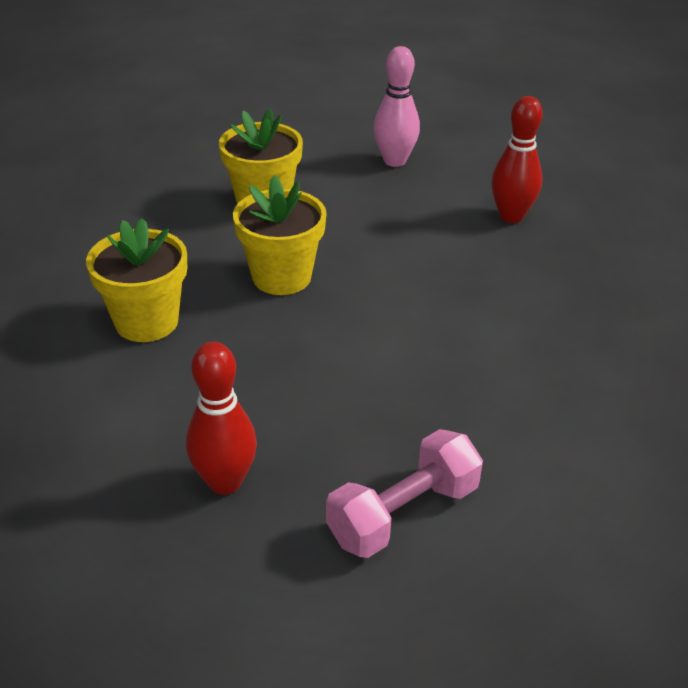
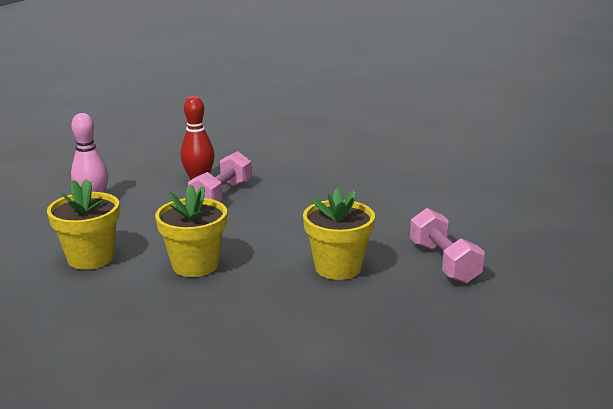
camera: 70 degrees left, 15 degrees down
(146, 322) = (204, 328): yellow flower pot -> yellow flower pot (338, 267)
(225, 482) = (396, 316): red bowling pin -> none
(480, 246) = (222, 195): none -> pink dumbbell

